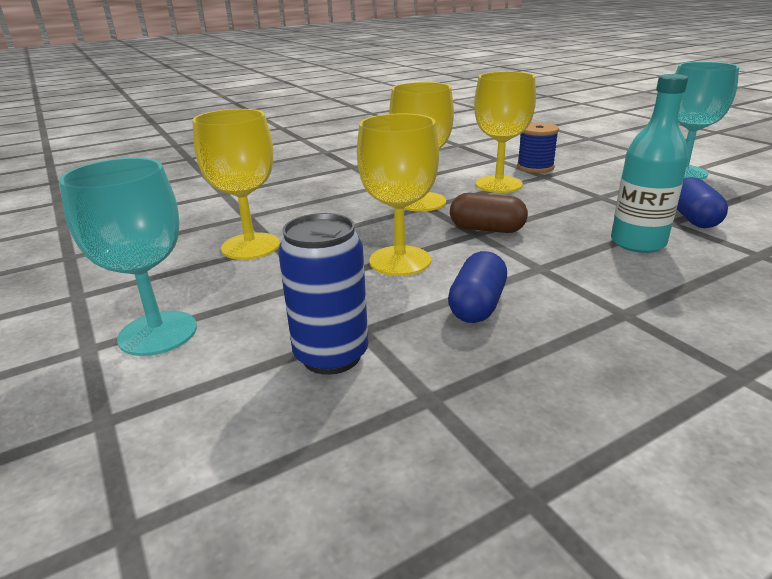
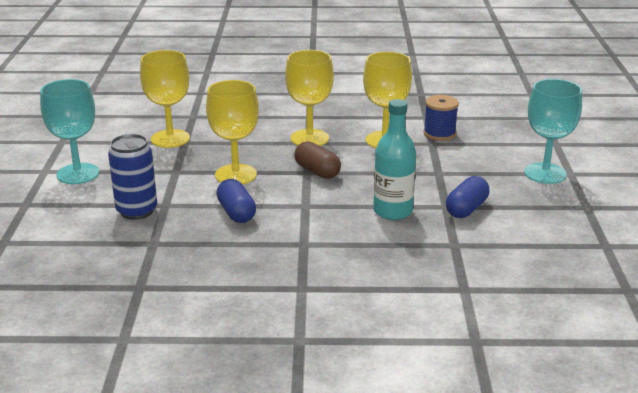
camera: 30 degrees right, 0 degrees up
(477, 305) = (236, 213): blue capsule -> blue capsule turned 75 degrees counterclockwise

